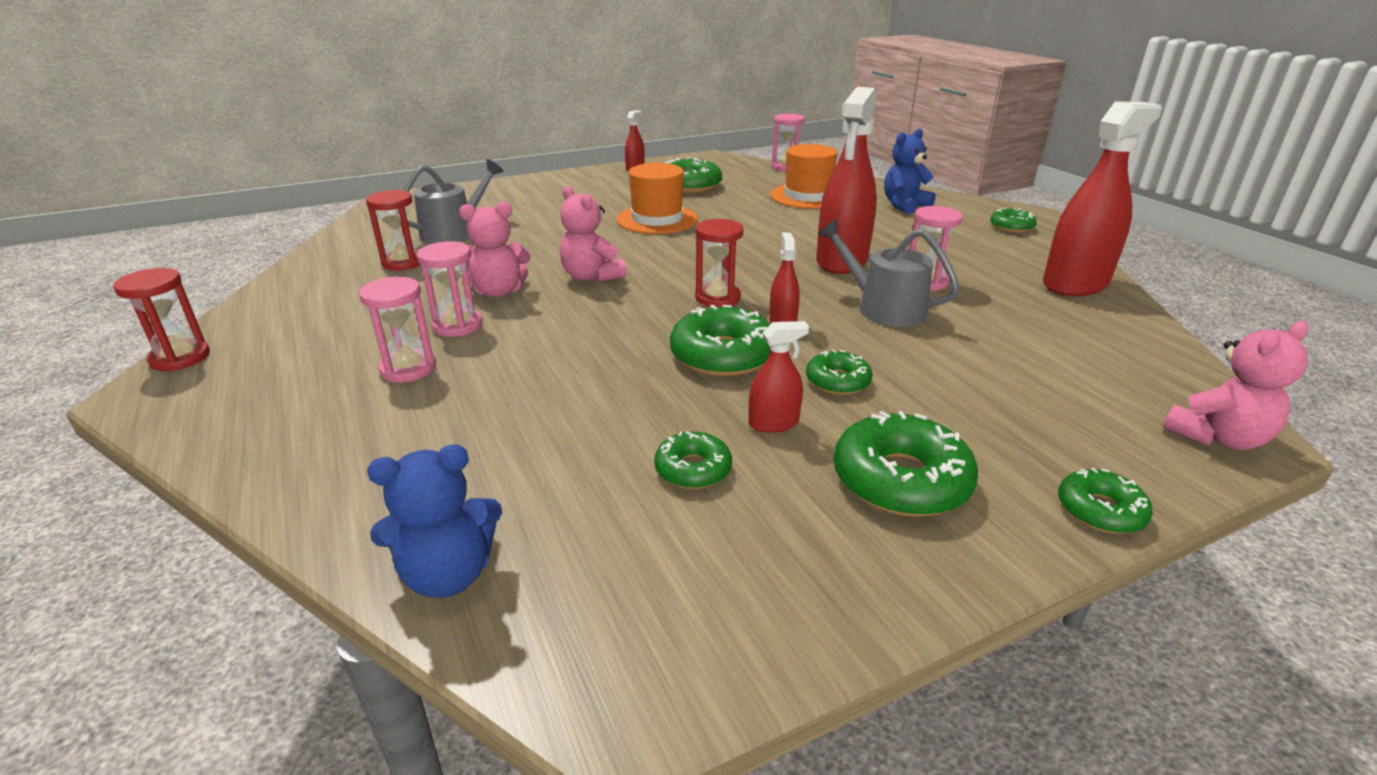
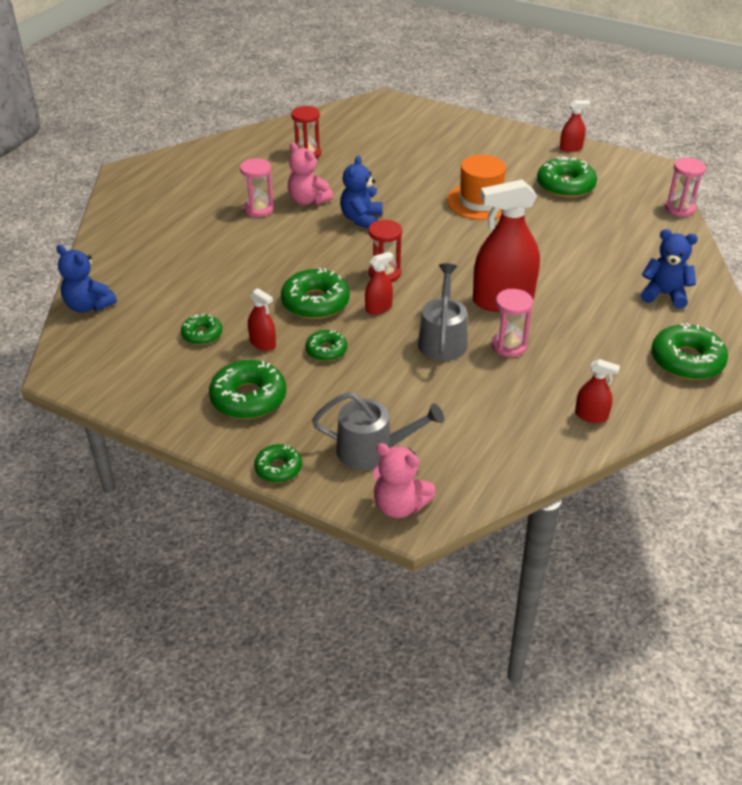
camera: 55 degrees right, 10 degrees up
(180, 358) = (157, 160): red hourglass -> none
(408, 369) = (207, 219): pink hourglass -> none
(454, 232) = (365, 145): grey watering can -> grey watering can (372, 450)
(591, 277) = (361, 219): pink teddy bear -> blue teddy bear
(807, 196) = (619, 243): orange hat -> none
(1011, 227) = (686, 361): green donut -> green donut, size x1.74
(1075, 284) = (591, 415): red spray bottle -> red spray bottle, size x0.47

